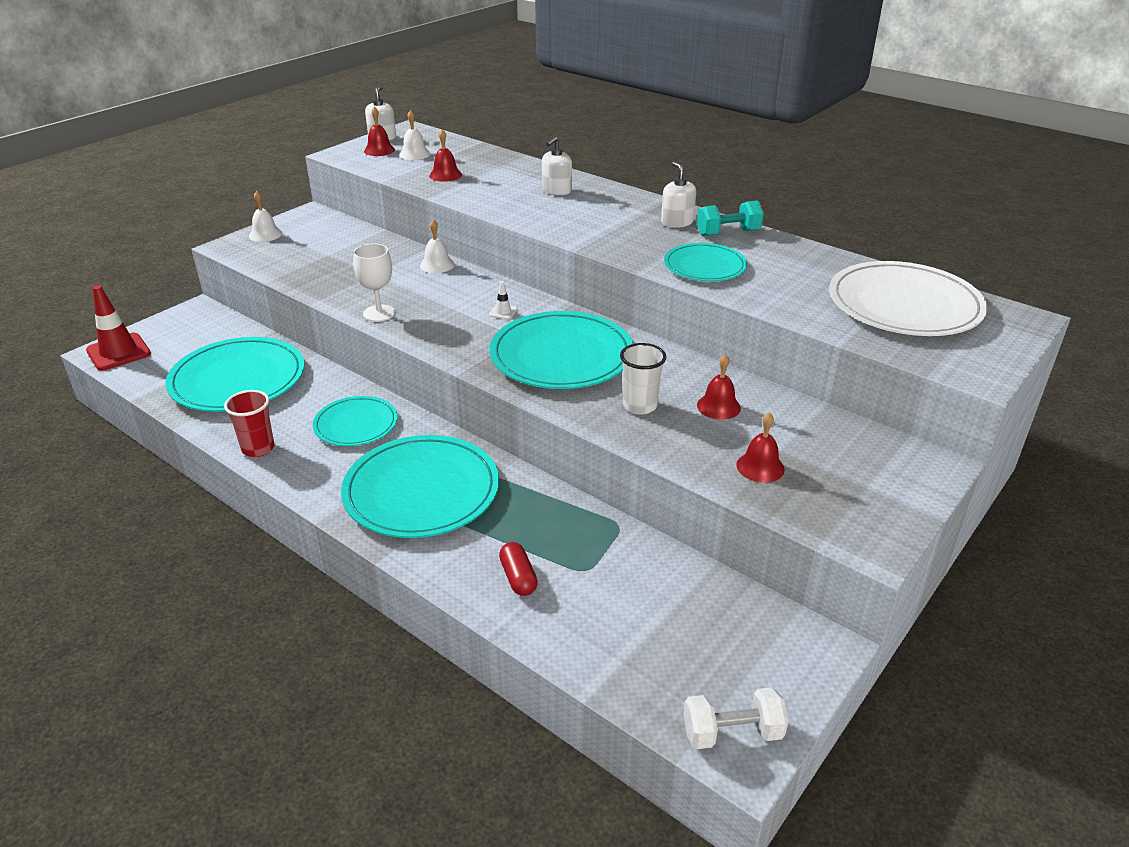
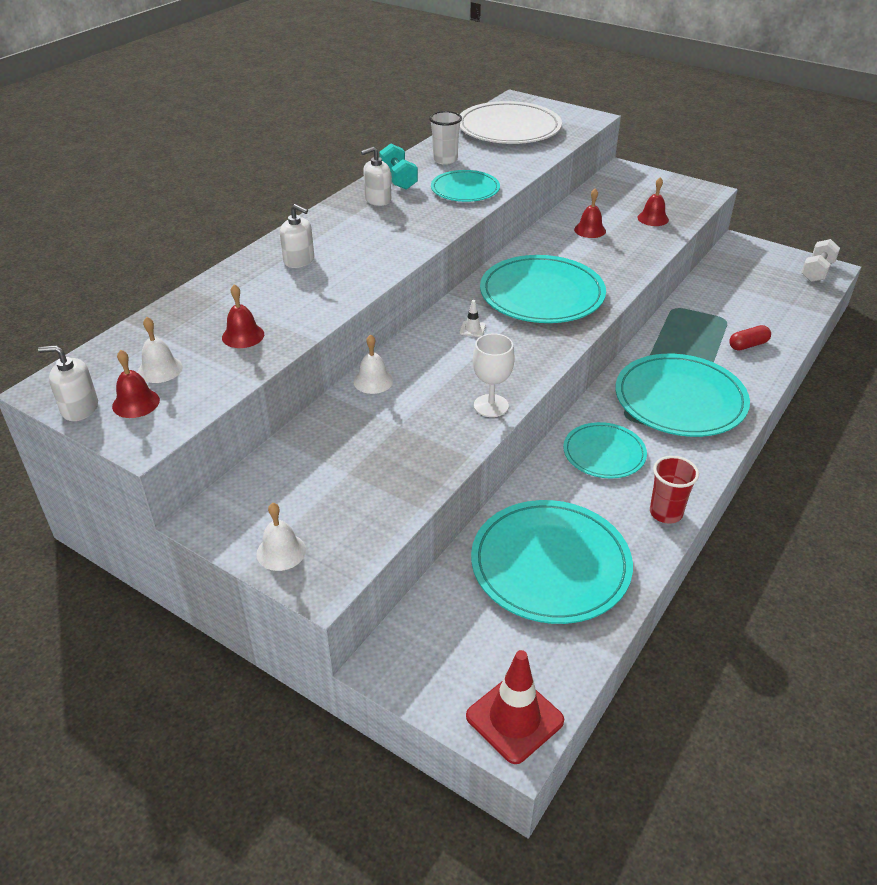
camera: 95 degrees left, 5 degrees up
(640, 406) = (602, 259): white cup -> white cup (445, 160)
(732, 733) = (817, 271): white dumbbell -> white dumbbell turned 45 degrees clockwise

